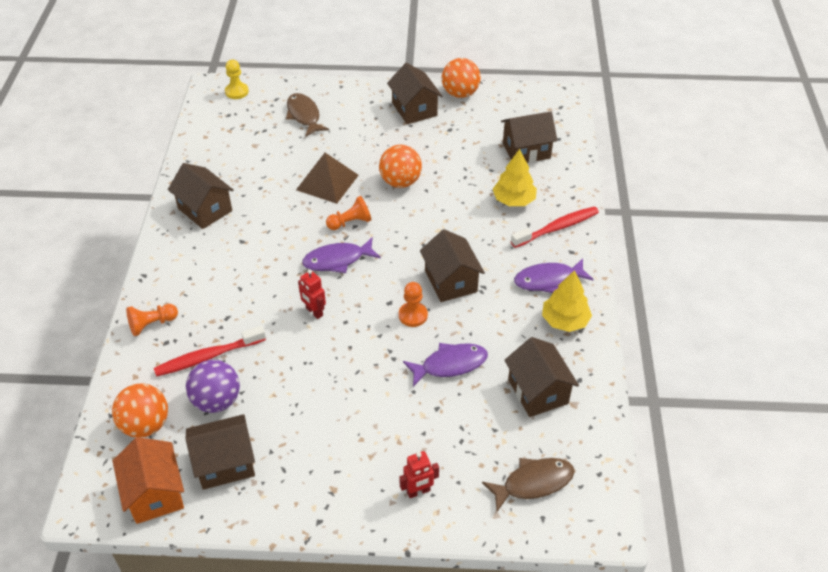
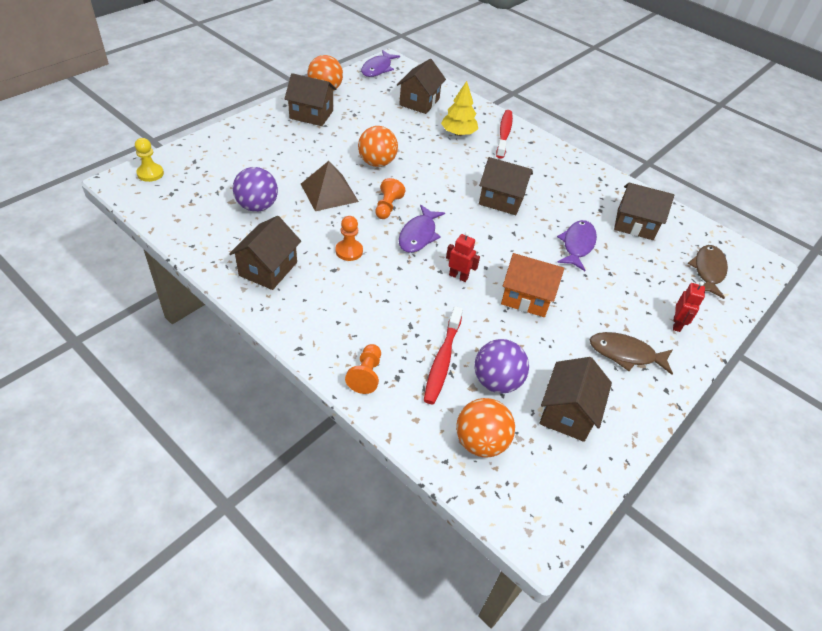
camera: 55 degrees left, 0 degrees up
(155, 493) = (563, 476): orange house -> orange house (526, 297)
(205, 210) = (268, 269): brown house -> brown house turned 60 degrees counterclockwise
(264, 160) = (257, 206): none -> purple ball
(304, 115) = (237, 160): brown fish -> brown fish (625, 354)
(314, 312) = (458, 276): red robot -> red robot turned 150 degrees counterclockwise
(413, 315) = (514, 234): orange pawn -> orange pawn (349, 251)
(548, 280) = (545, 164): purple fish -> purple fish (378, 69)
(565, 321) = (586, 179): yellow tree -> none

